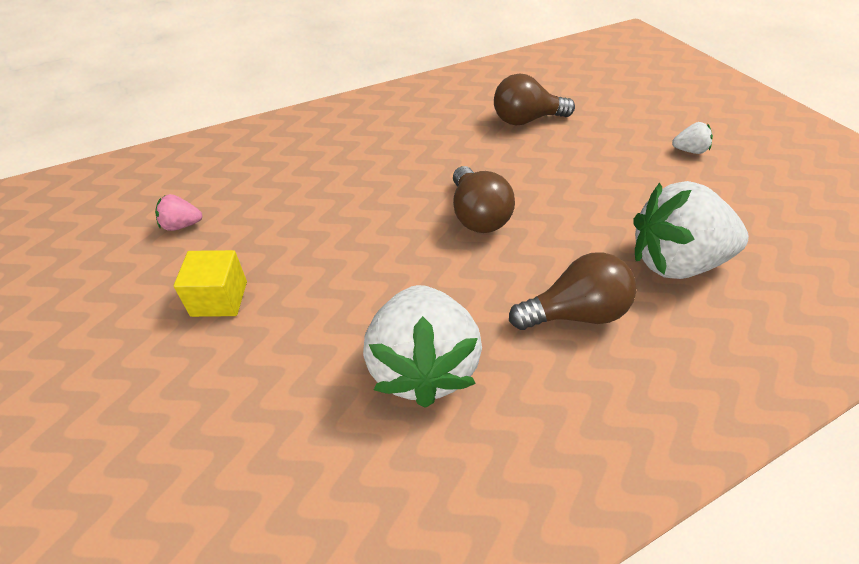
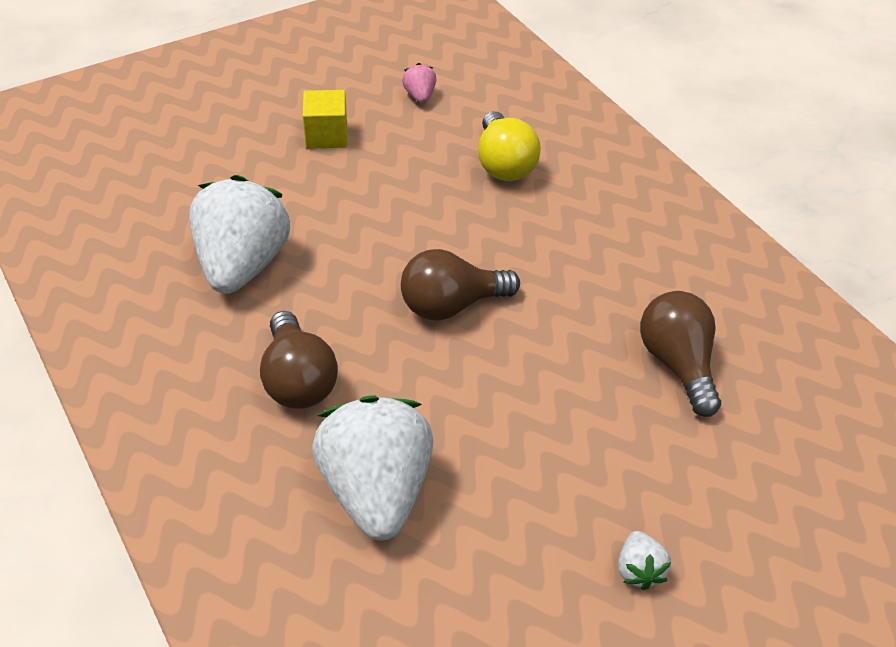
camera: 85 degrees right, 0 degrees up
(306, 178) = (503, 164): none -> yellow light bulb
(422, 366) = (242, 265): white strawberry -> white strawberry turned 105 degrees clockwise

